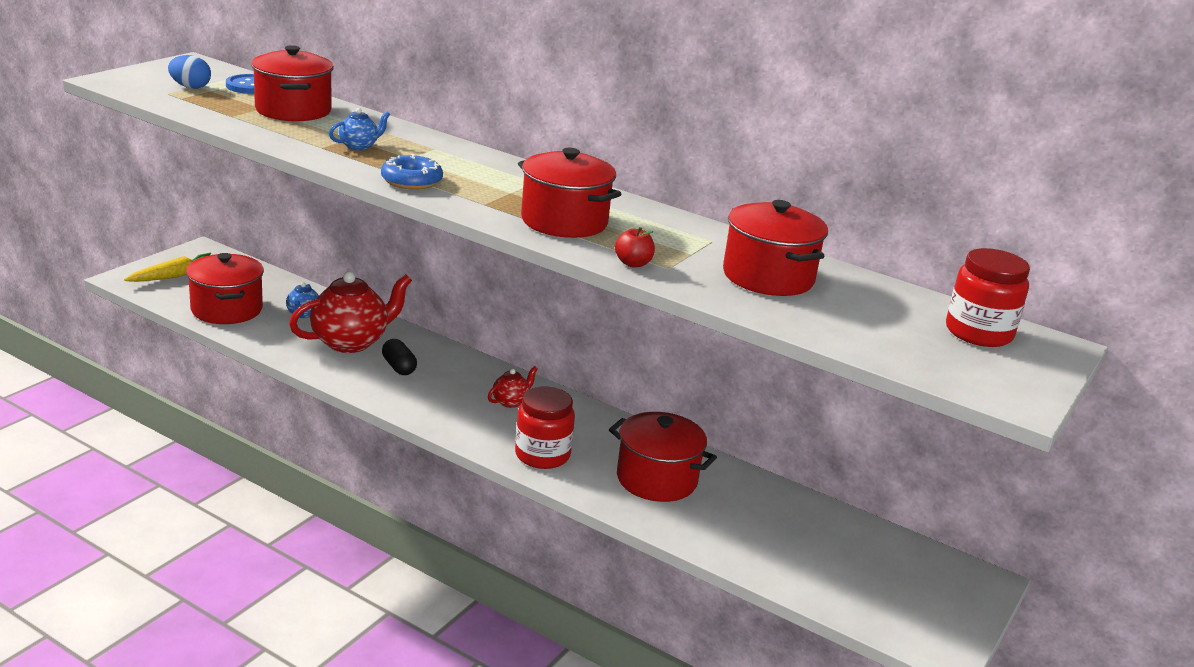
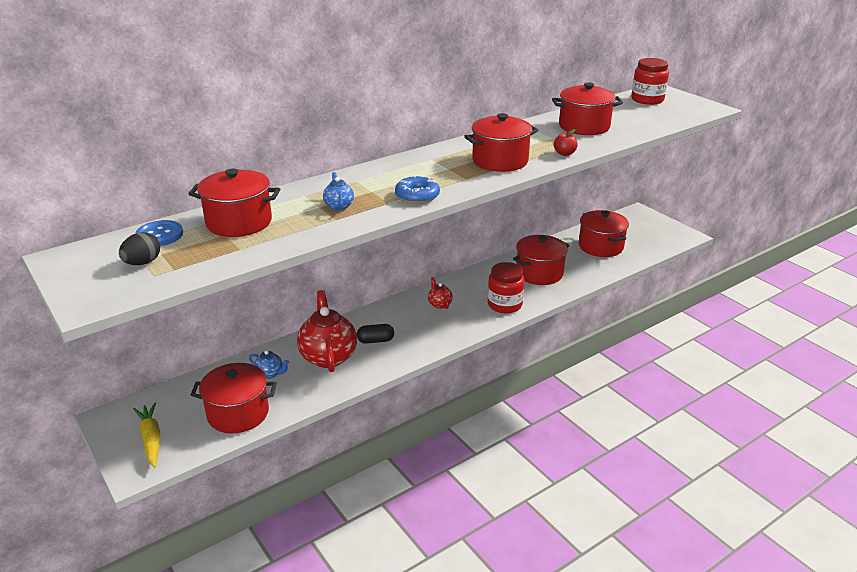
camera: 65 degrees left, 5 degrees up
(190, 87) = (142, 263): blue egg -> black egg
(799, 539) = (600, 246): none -> red pot

